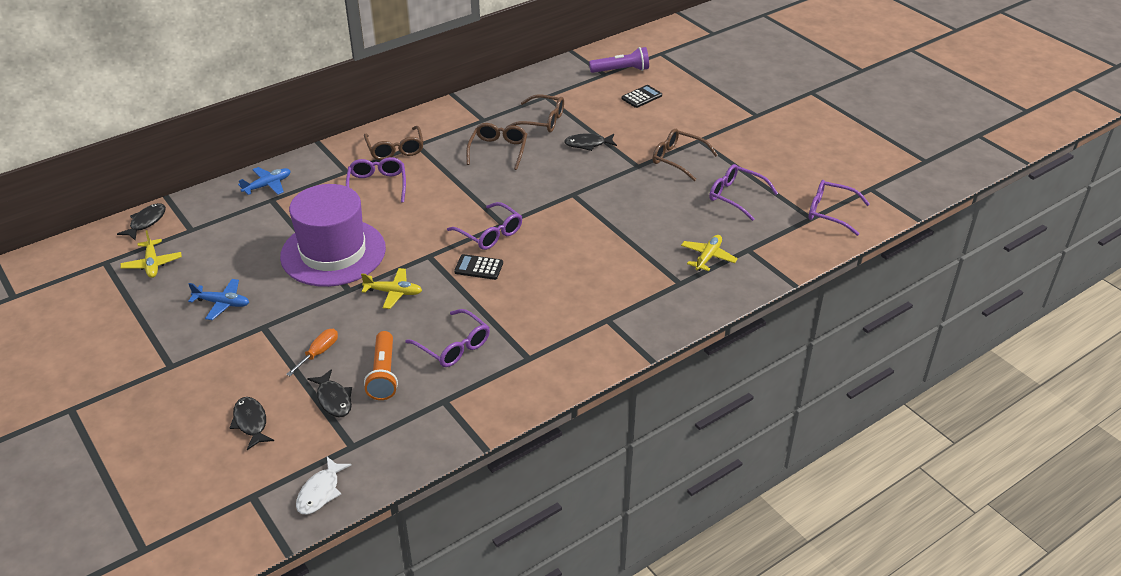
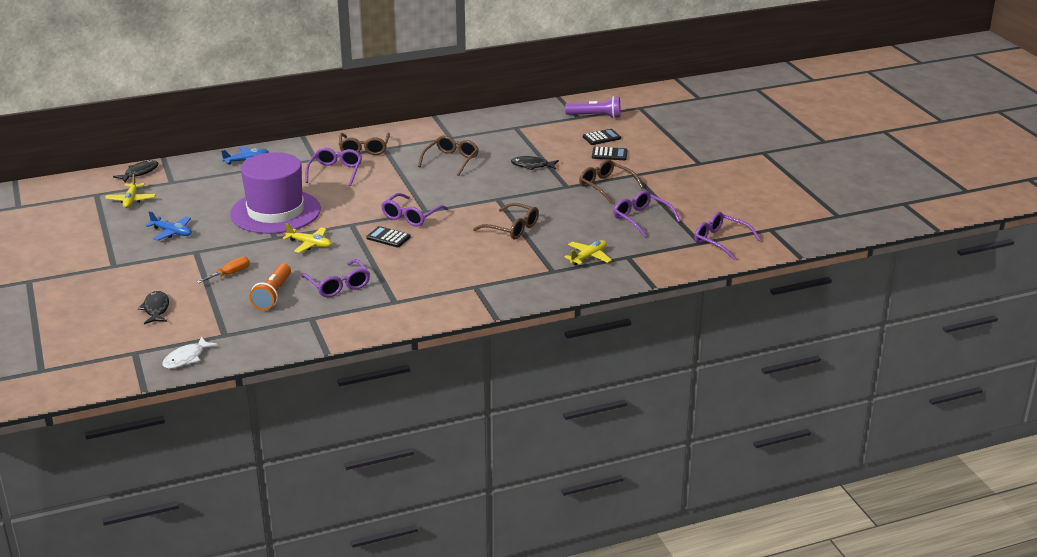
camera: 15 degrees right, 10 degrees down
(334, 399) = (226, 304): black fish -> none
(490, 234) = (411, 216): purple glasses -> purple glasses turned 60 degrees clockwise
(542, 121) = (502, 144): brown glasses -> brown glasses (512, 228)
(660, 117) = (609, 154): none -> black calculator

